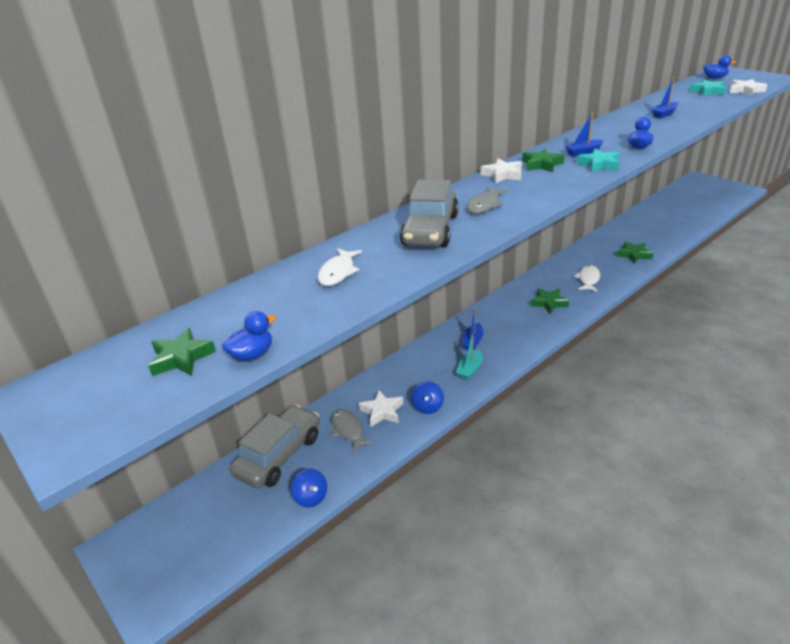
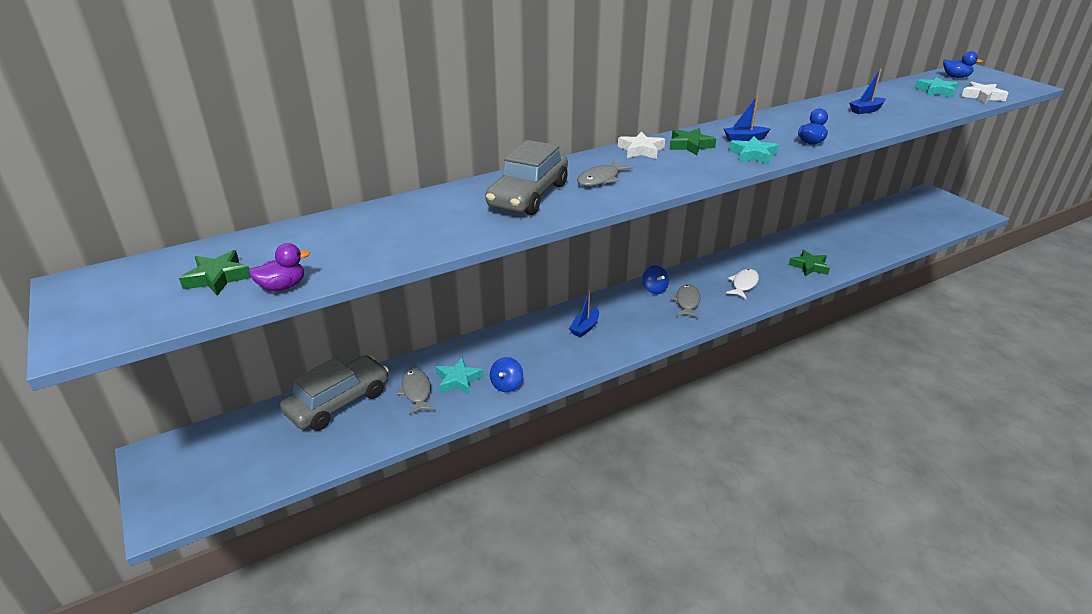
camera: 10 degrees right, 0 degrees up
(252, 355) = (283, 287): blue duck -> purple duck
(311, 497) = (350, 449): blue spinning top -> blue spinning top (654, 289)
(338, 272) = (410, 223): white fish -> none
(382, 411) = (458, 380): white star -> turquoise star
(470, 370) = (568, 356): turquoise boat -> none
(549, 303) = (687, 302): green star -> grey fish

